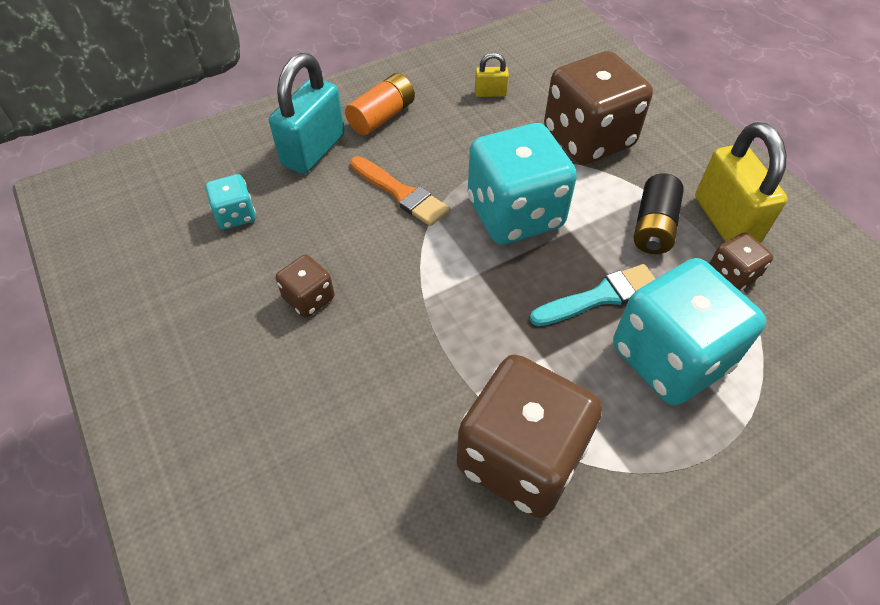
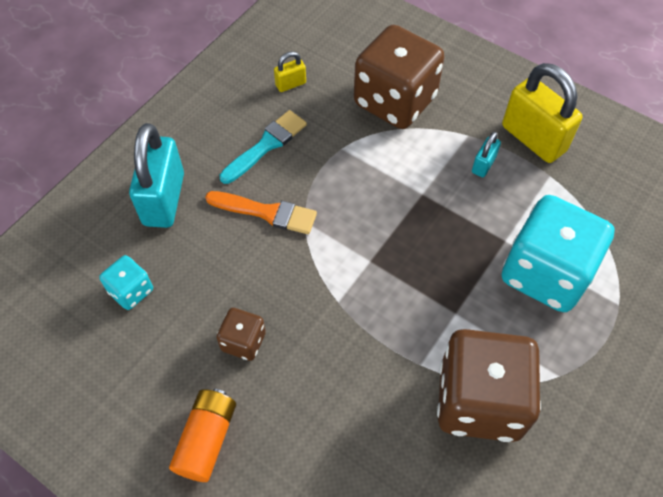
camera: 25 degrees left, 5 degrees up
(382, 117) = (207, 142): orange battery -> orange battery (206, 439)
(515, 214) = (371, 195): turquoise dice -> none
(600, 296) = (472, 243): turquoise brush -> turquoise brush (266, 145)
(653, 226) = (483, 165): black battery -> turquoise padlock
(731, 275) = (558, 185): brown dice -> none

